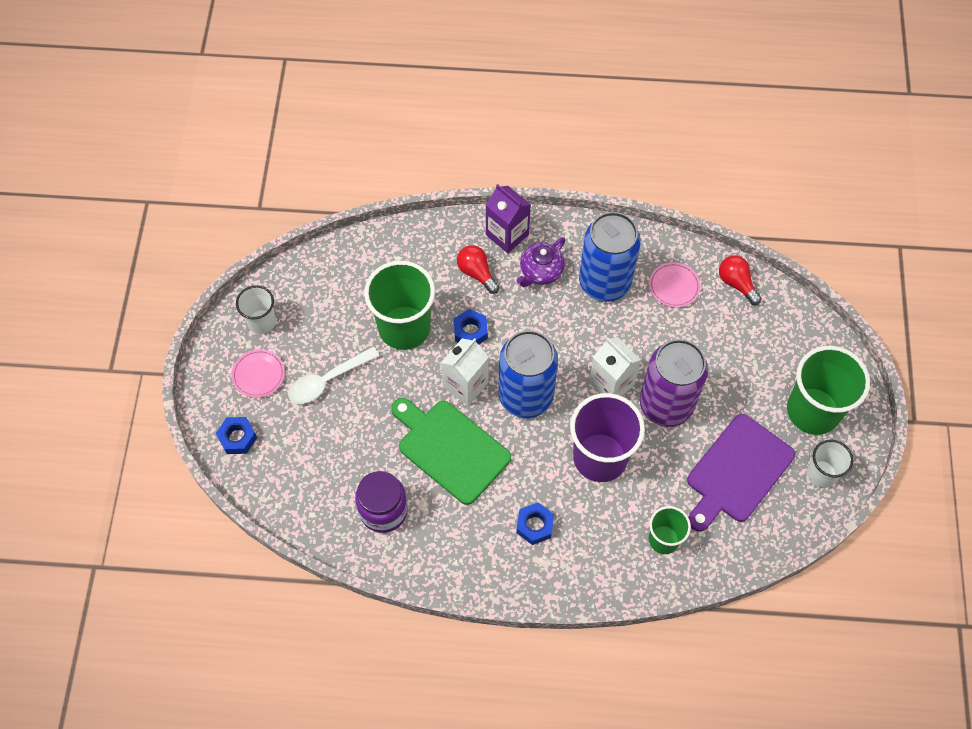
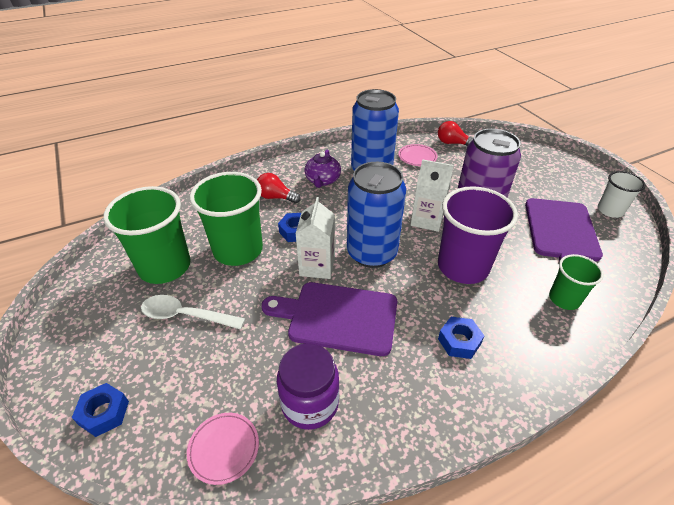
camera: 30 degrees left, 20 degrees down
(258, 375) = (108, 342): pink plate -> pink plate (224, 449)
(262, 321) = (95, 298): white cup -> none
(328, 380) = (186, 315): white spoon -> white spoon turned 75 degrees clockwise
(450, 448) = (338, 317): green cutting board -> purple cutting board
(507, 235) = (283, 171): purple carton -> none
(813, 411) = (564, 182): green cup -> green cup (165, 267)

